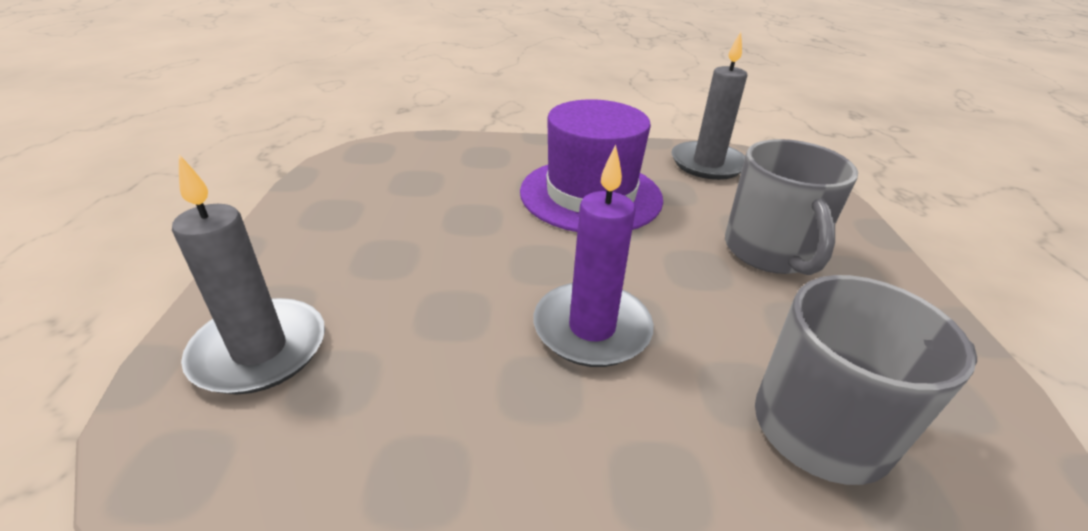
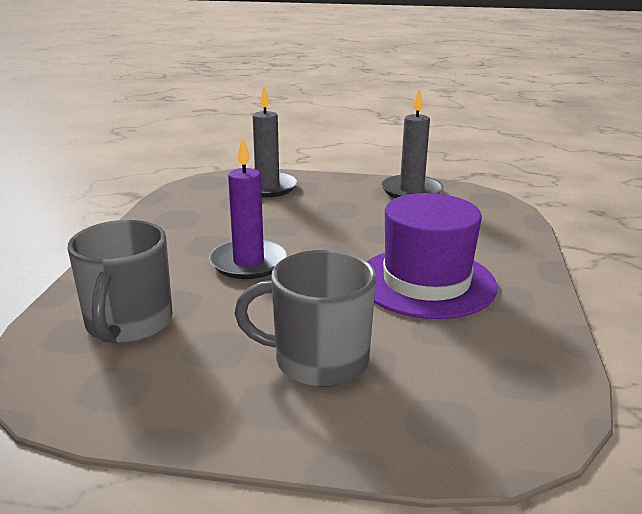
camera: 100 degrees right, 10 degrees down
(707, 164) = (520, 370): grey candle -> grey candle (411, 191)

